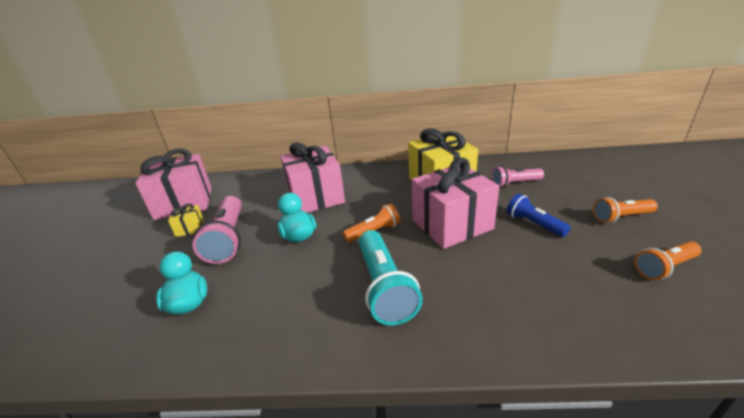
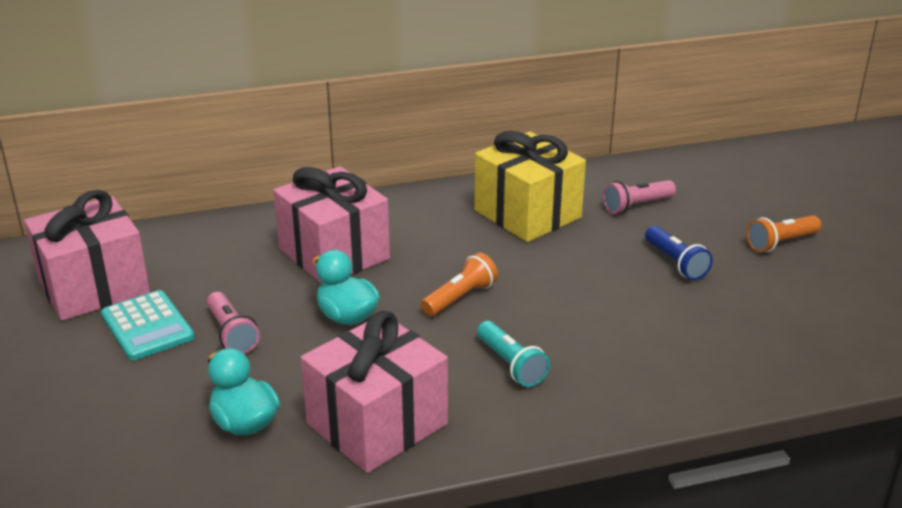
camera: 20 degrees left, 0 degrees up
(190, 228) = (147, 326): yellow gift -> turquoise calculator
(228, 239) = (232, 334): pink flashlight -> pink flashlight, size x0.60
(384, 287) = (511, 365): turquoise flashlight -> turquoise flashlight, size x0.60
(452, 224) = (567, 275): pink gift -> pink gift (377, 424)
(533, 224) = (675, 263): blue flashlight -> blue flashlight turned 150 degrees counterclockwise
(664, 267) = (831, 299): orange flashlight -> none

